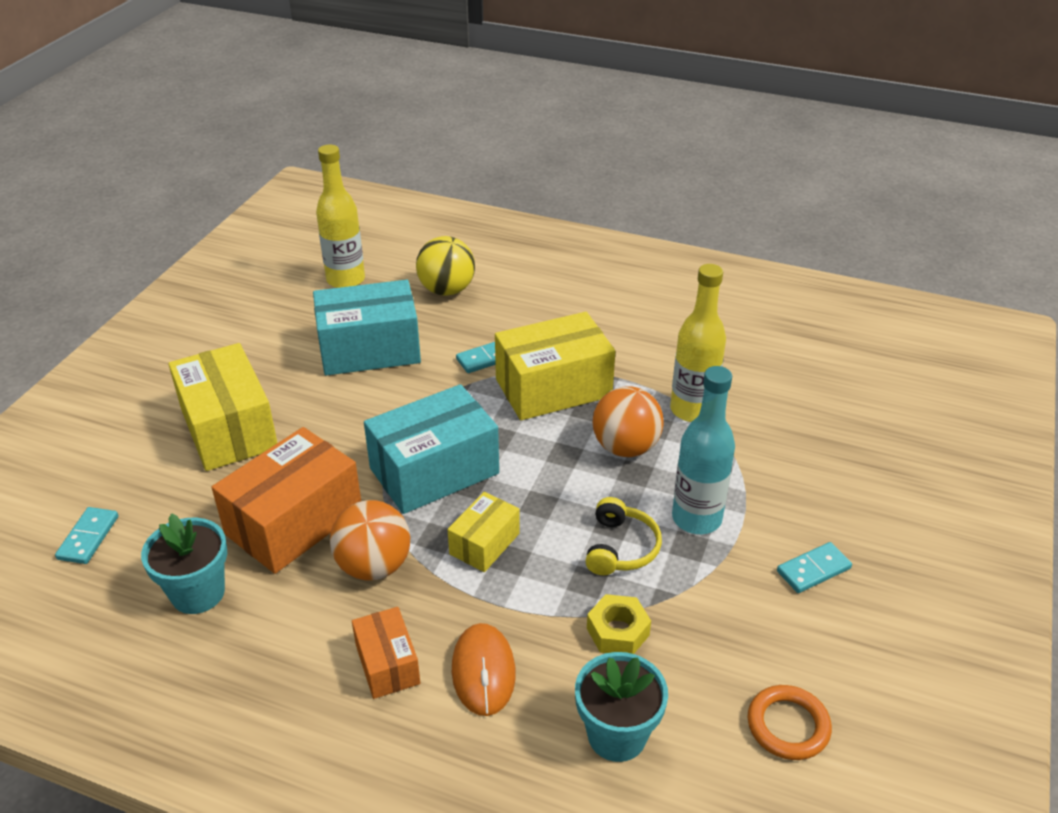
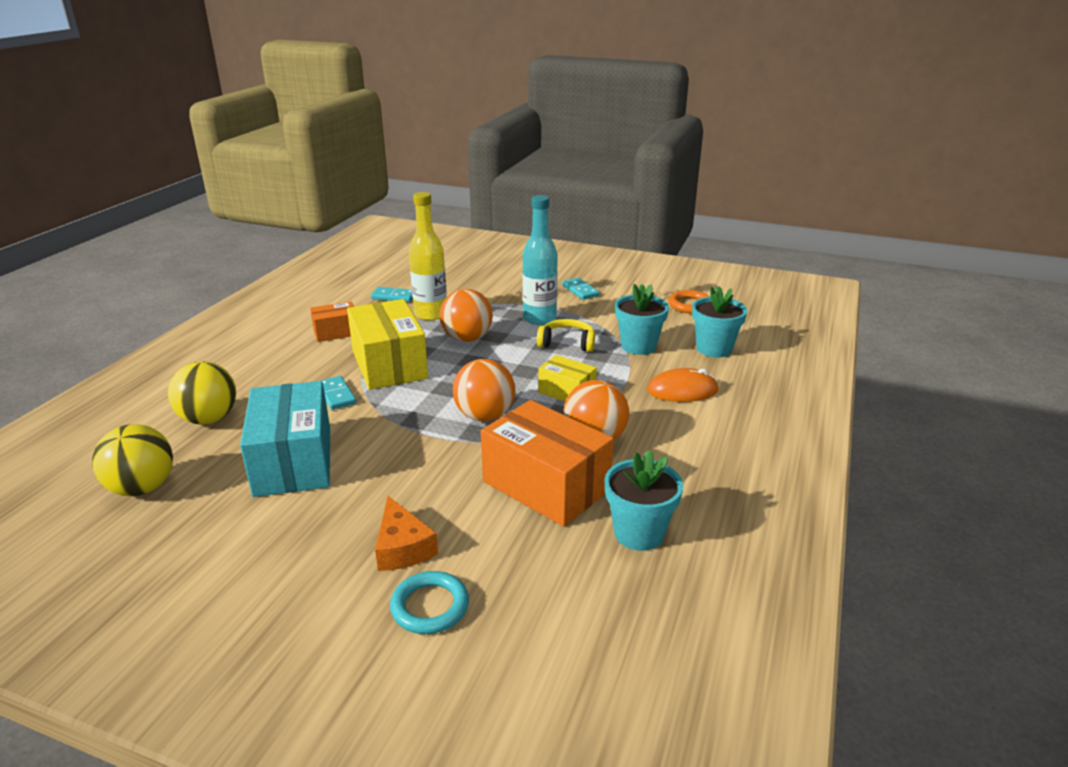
camera: 90 degrees left, 10 degrees down
(88, 537) = (574, 632): turquoise domino -> turquoise domino (393, 297)
(152, 450) = (430, 606): none -> turquoise ring
(229, 428) = (402, 547): yellow box -> orange cheese
(346, 280) = (142, 488): yellow bottle -> yellow ball
(387, 664) = (688, 427): orange box -> orange box (336, 332)
(434, 471) = (485, 416): turquoise box -> orange ball
(618, 631) = (638, 346): yellow nut -> turquoise flower pot

